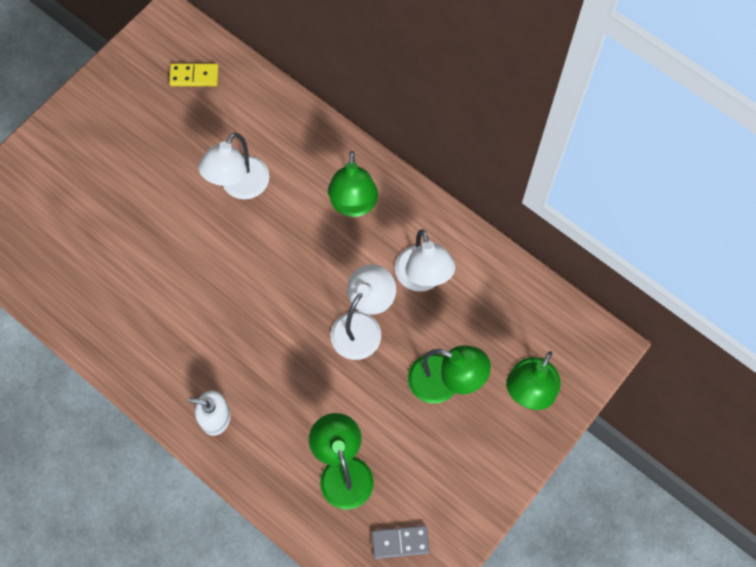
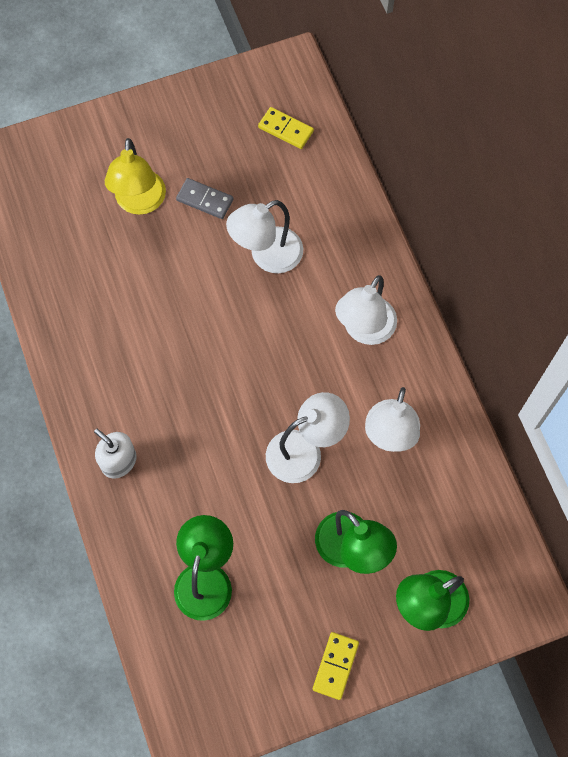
camera: 30 degrees right, 0 degrees up
(106, 197) = (140, 203): none -> yellow lamp
(353, 205) = (364, 330): green lamp -> white lamp
(400, 542) = (219, 677): grey domino -> grey domino (204, 200)
(485, 480) = (335, 666): none -> yellow domino

